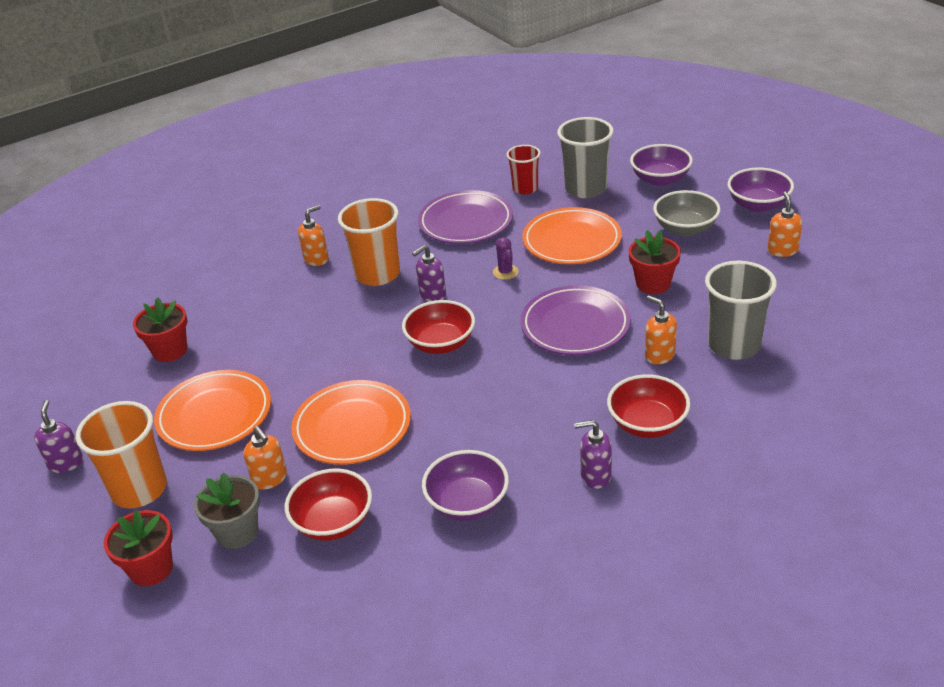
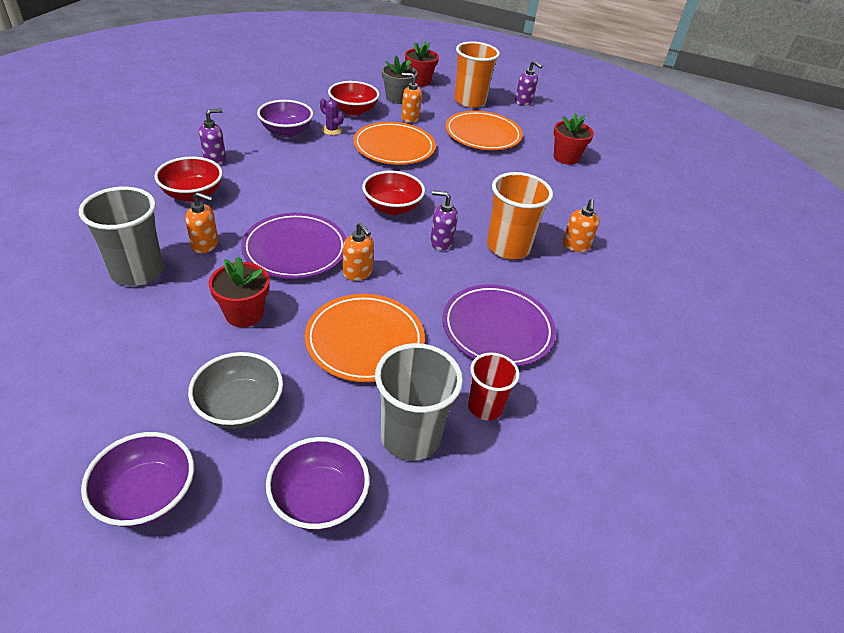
camera: 135 degrees right, 5 degrees up
(432, 295) = (441, 242): purple soap dispenser -> purple soap dispenser turned 90 degrees counterclockwise
(505, 272) = (400, 283): purple cactus -> purple cactus (332, 130)
(782, 250) = (99, 412): orange soap dispenser -> orange soap dispenser (357, 273)

